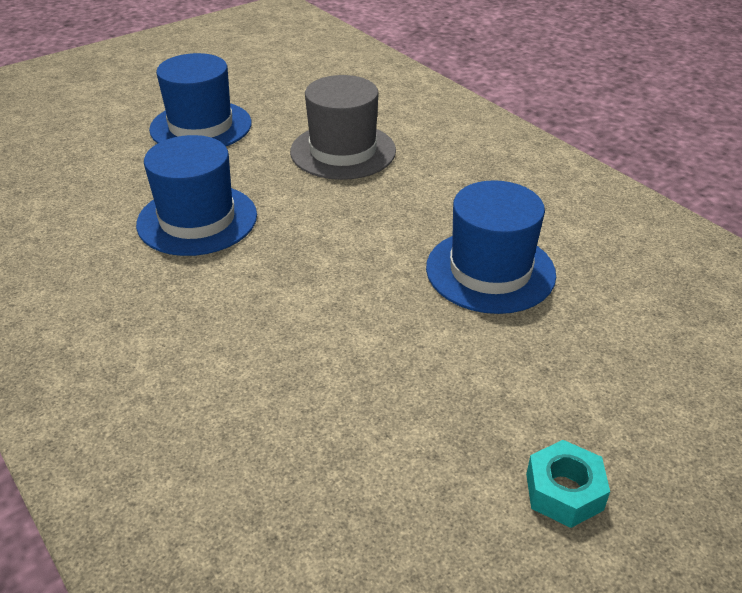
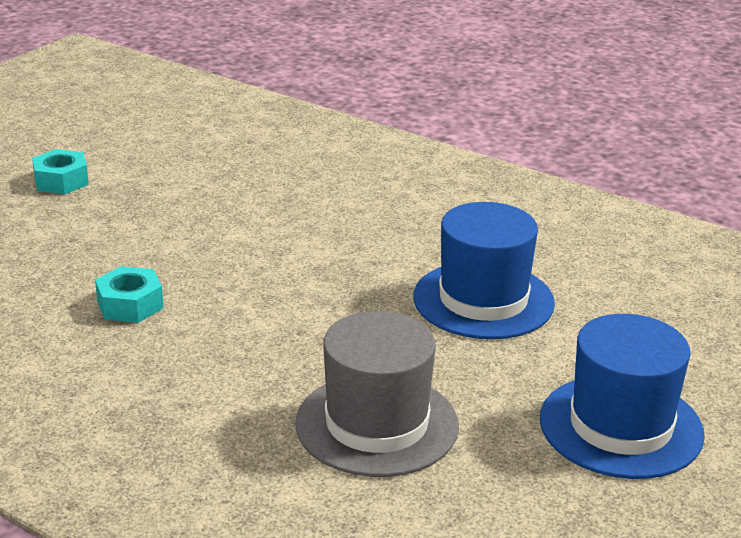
camera: 160 degrees right, 10 degrees down
(490, 271) = (130, 305): blue hat -> turquoise nut

